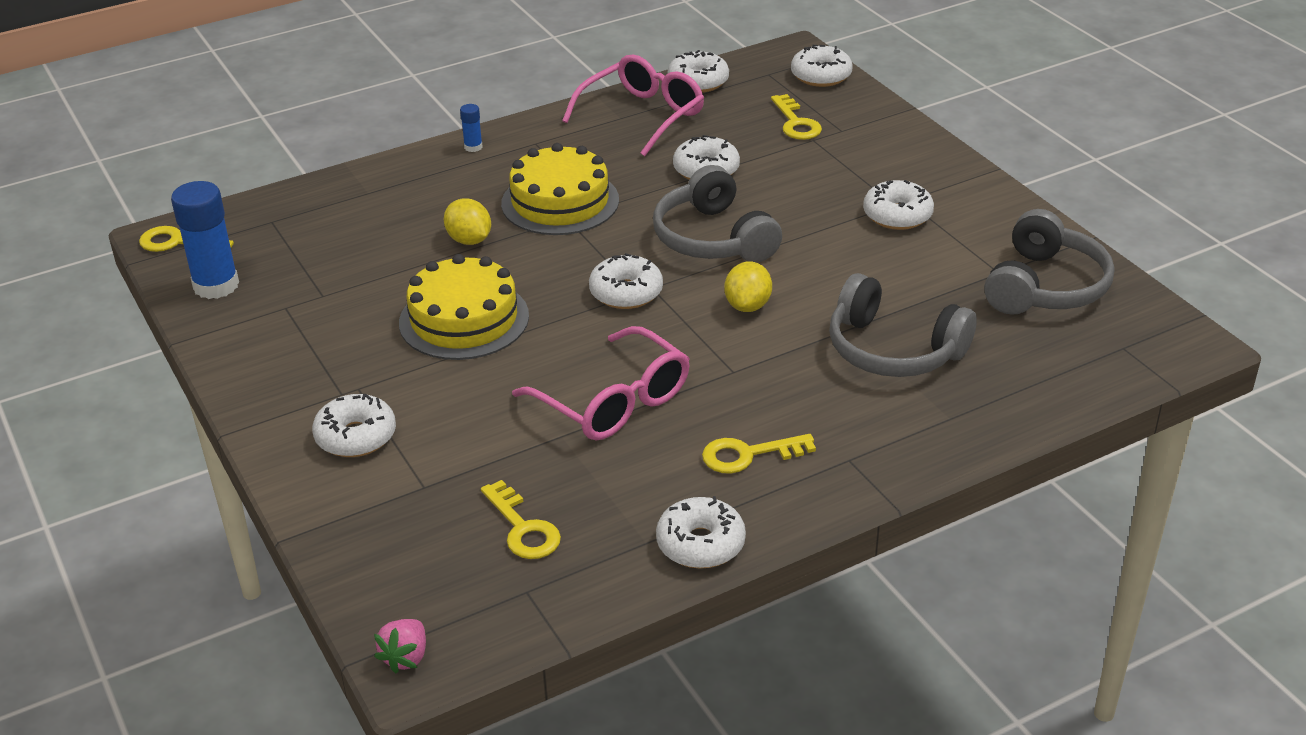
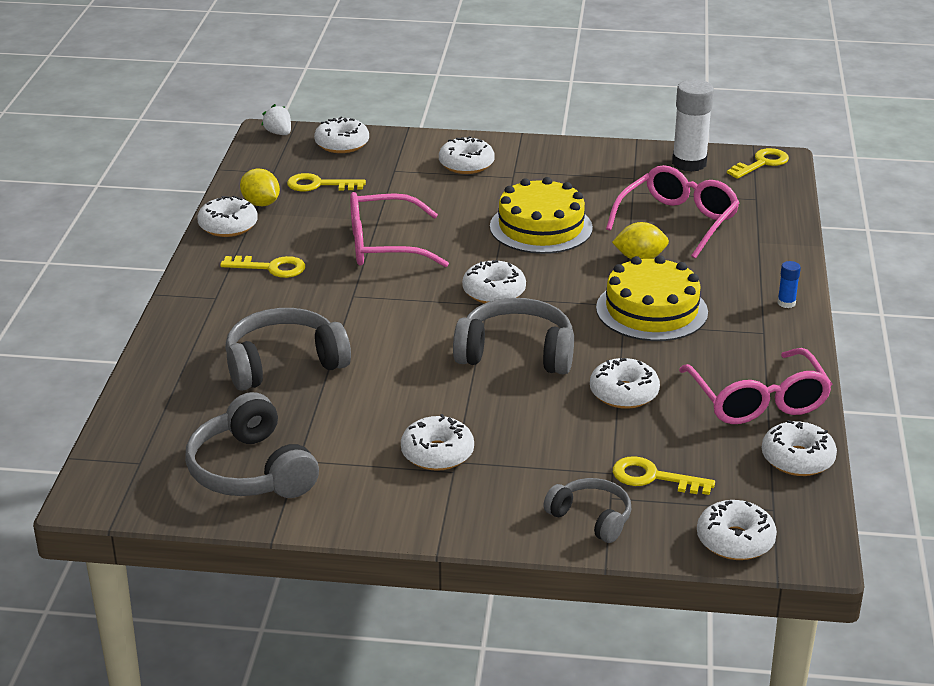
camera: 125 degrees right, 5 degrees down
(216, 285) = (689, 163): blue glue stick -> white glue stick
(367, 246) = (678, 221): none -> pink glasses
(388, 573) = (342, 144): none -> white donut
(406, 657) = (279, 133): pink strawberry -> white strawberry
(748, 306) = (413, 331): yellow lemon -> yellow lemon (261, 203)
(748, 455) = (271, 268): yellow key -> yellow key turned 75 degrees clockwise
(875, 129) = (591, 518): none -> grey headphones

